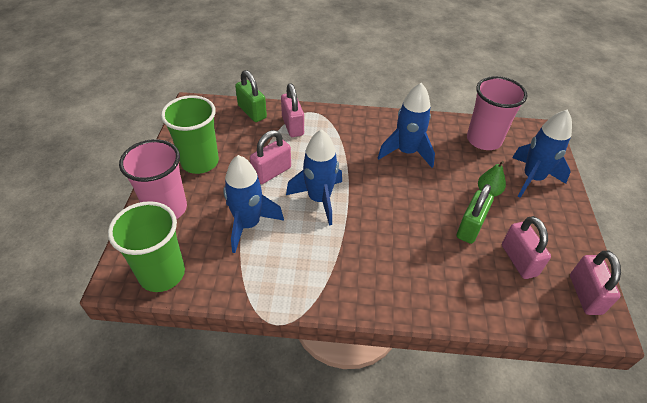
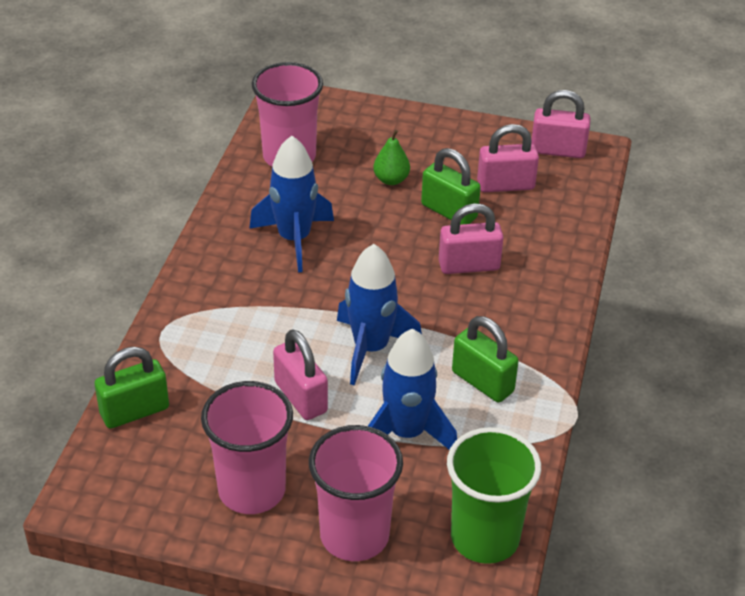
camera: 80 degrees left, 5 degrees down
(200, 162) = (252, 490): green cup -> pink cup
(292, 126) = (192, 360): pink padlock -> pink padlock (469, 265)
(301, 261) = (482, 382): none -> green padlock
(532, 178) = (375, 135): blue rocket -> none

